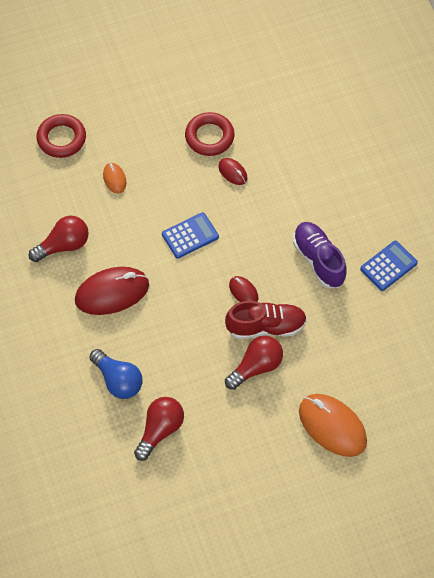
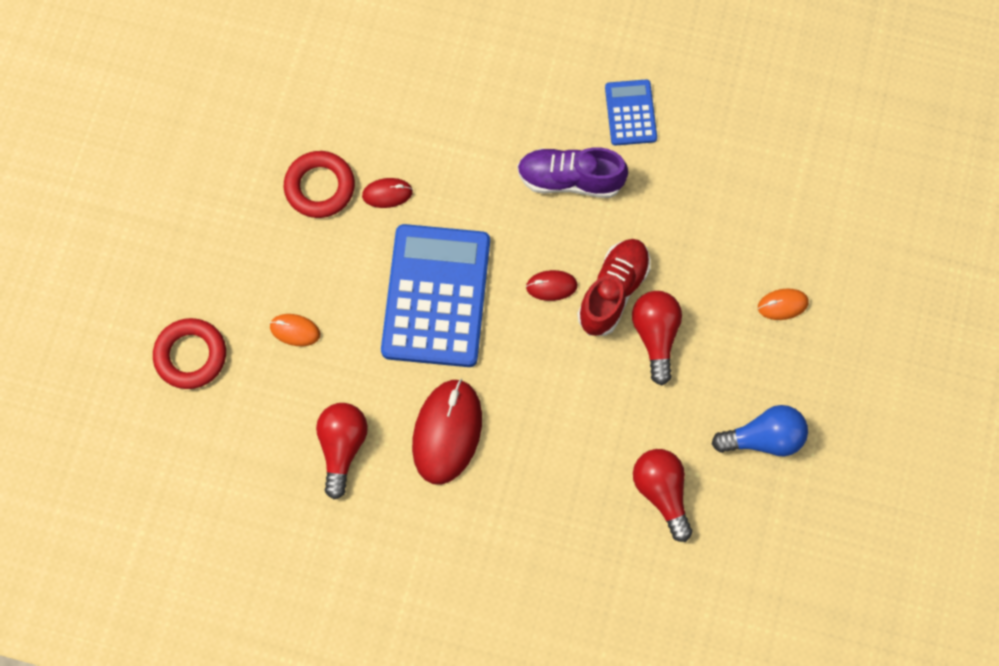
camera: 55 degrees left, 10 degrees up
(118, 380) = (567, 499): blue light bulb -> blue light bulb (764, 438)
(190, 236) = (436, 296): blue calculator -> blue calculator, size x2.02
(332, 426) = (782, 305): orange mouse -> orange mouse, size x0.49

